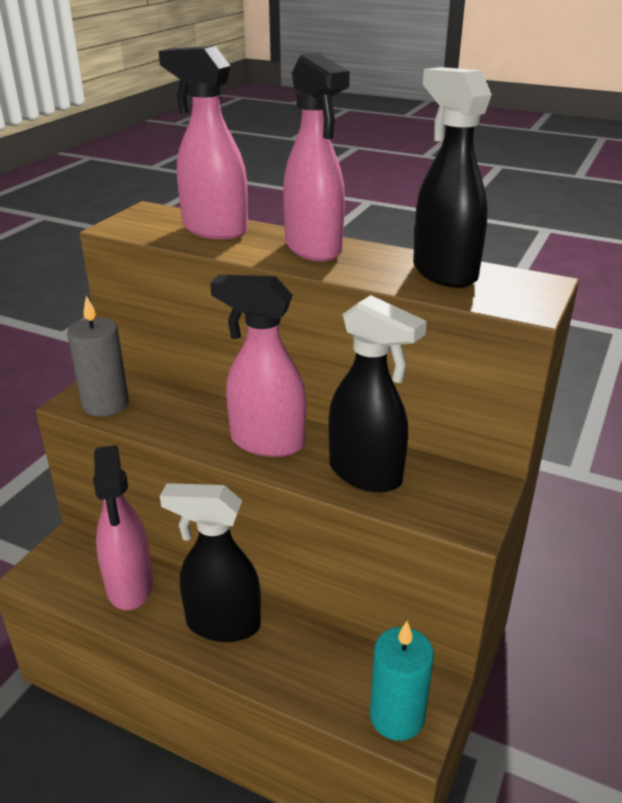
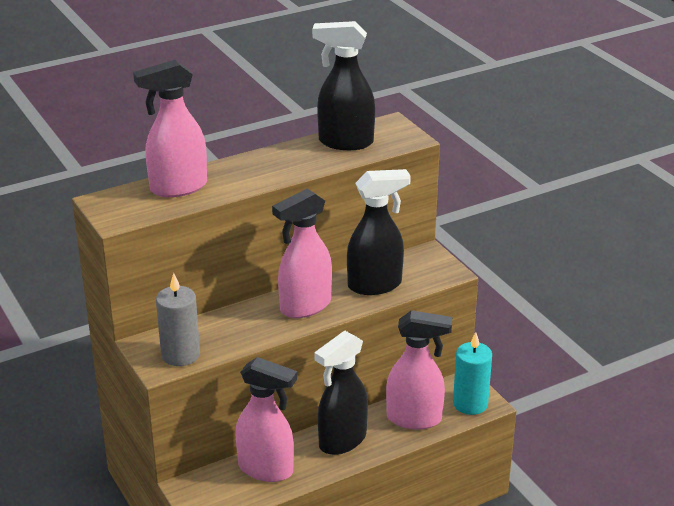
camera: 55 degrees left, 0 degrees up
(314, 249) = (259, 166): pink spray bottle -> pink spray bottle (415, 419)

